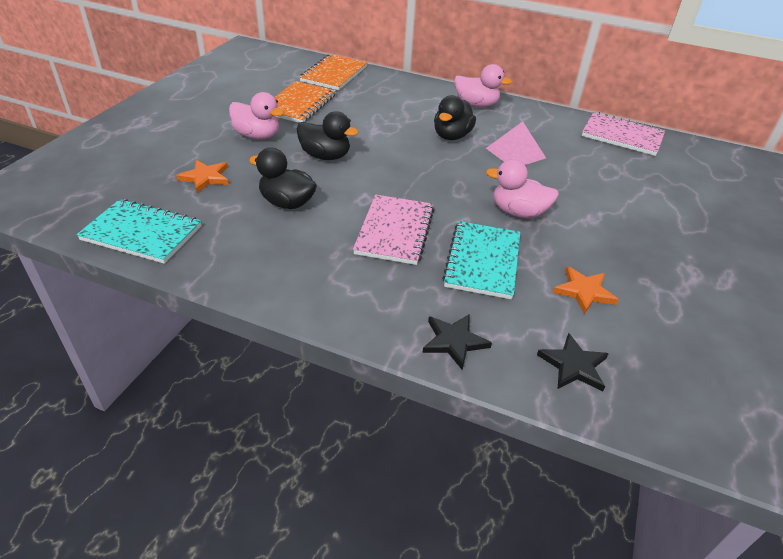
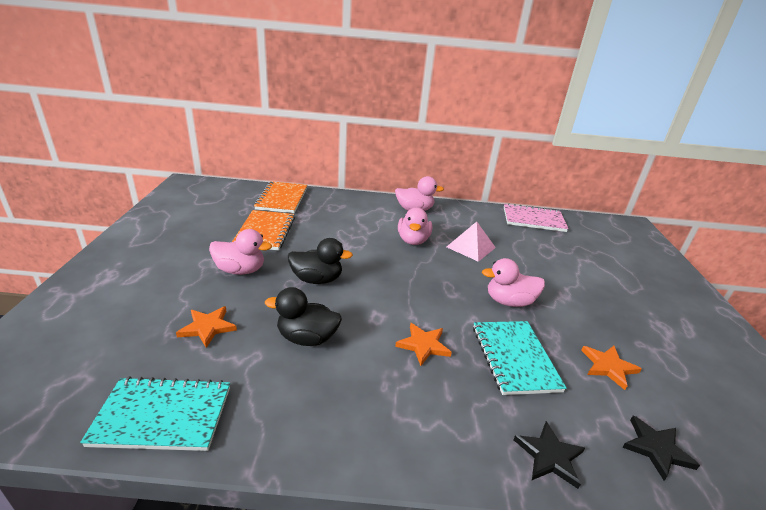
camera: 20 degrees left, 10 degrees down
(394, 231) = (423, 345): pink notebook -> orange star
(452, 136) = (413, 240): black duck -> pink duck

